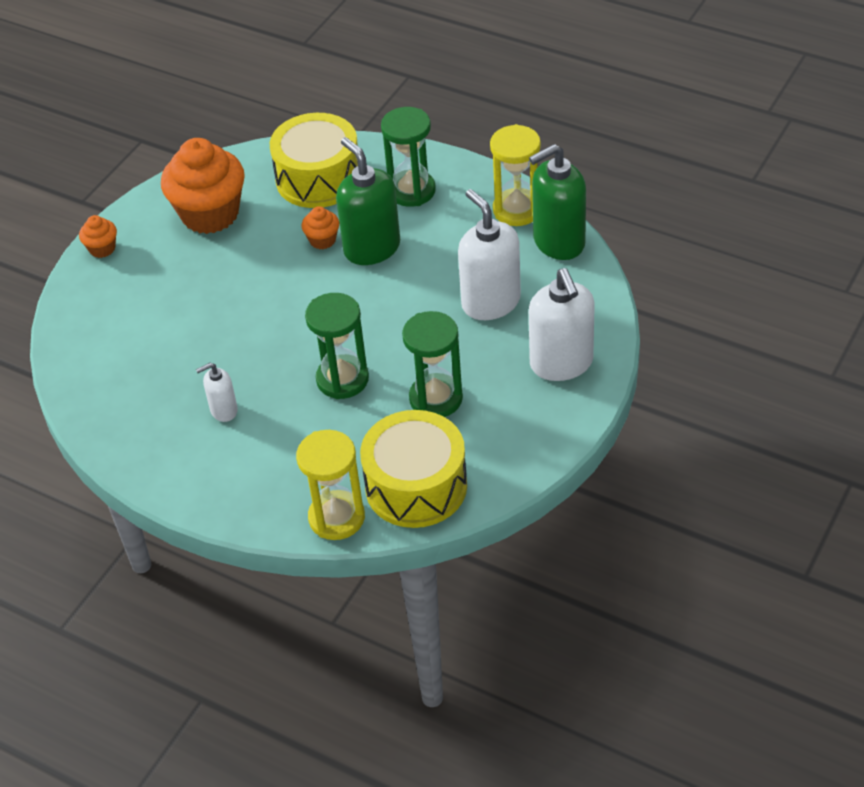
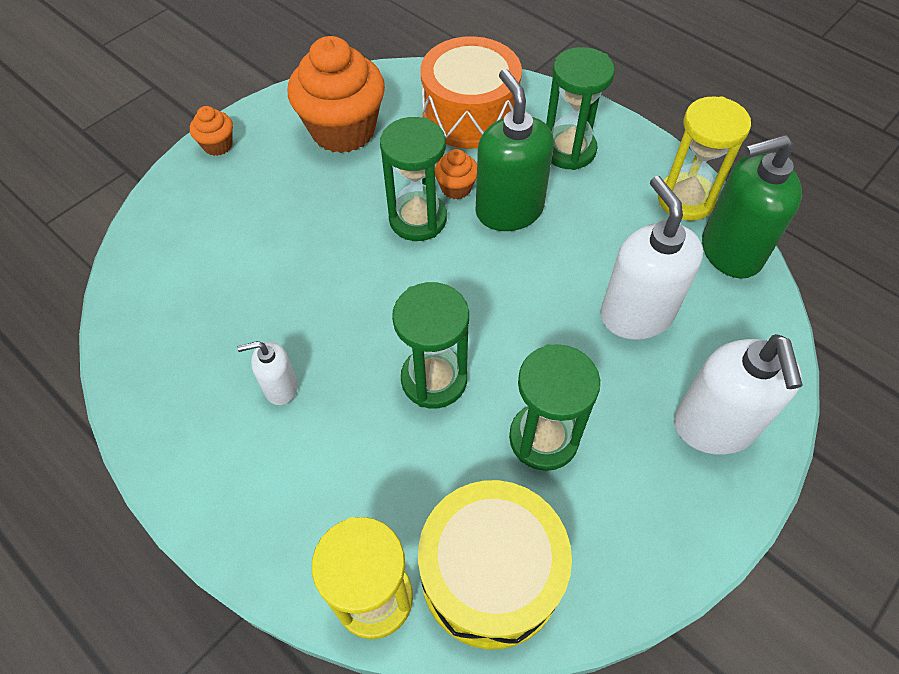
camera: 10 degrees right, 10 degrees up
(297, 270) = (418, 219): none -> green hourglass
(318, 178) = (470, 114): yellow drum -> orange drum

